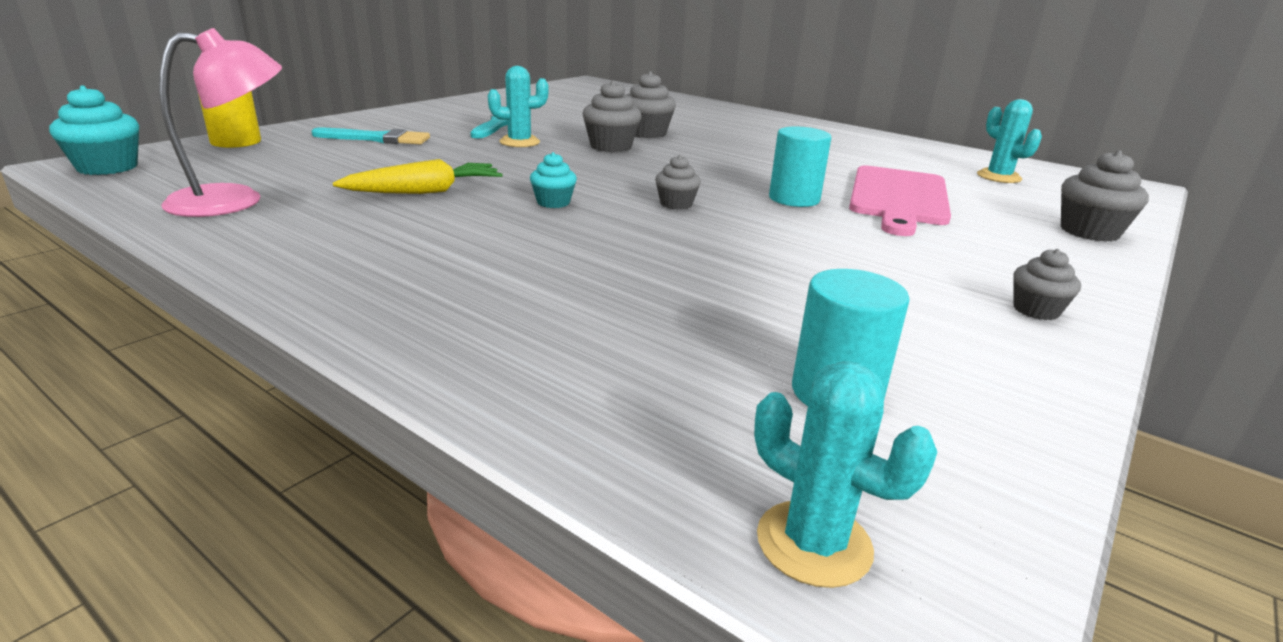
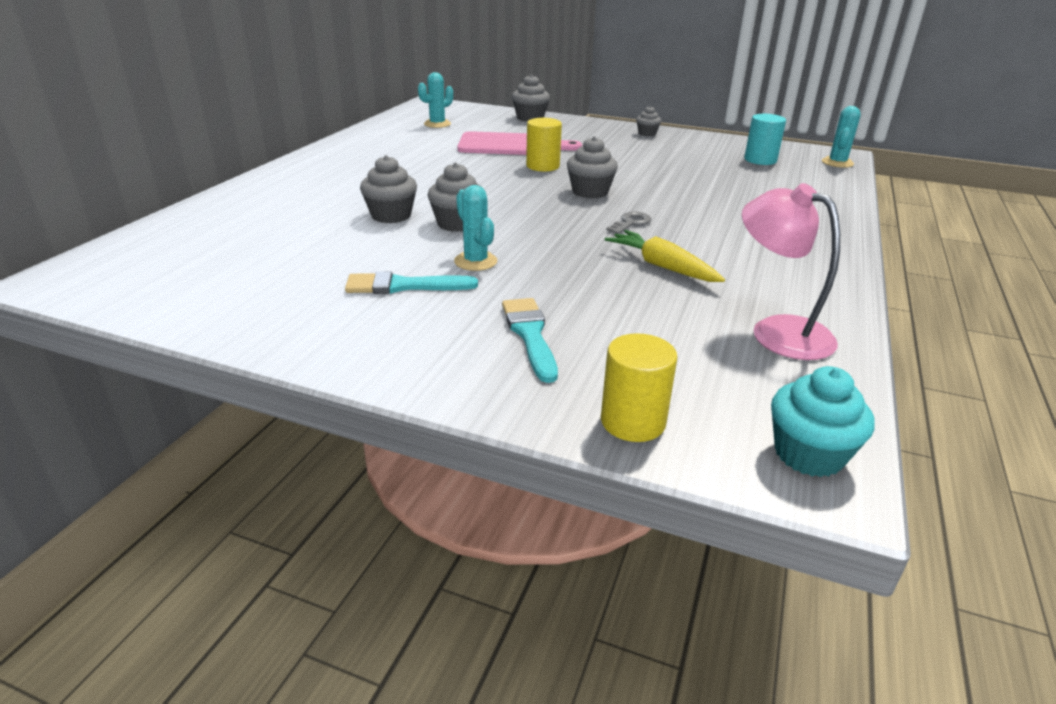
camera: 105 degrees left, 5 degrees up
(553, 202) = (631, 223): turquoise cupcake -> grey key
(676, 204) = (590, 192): grey cupcake -> grey cupcake, size x1.62
(794, 199) = (543, 166): turquoise cylinder -> yellow cylinder

